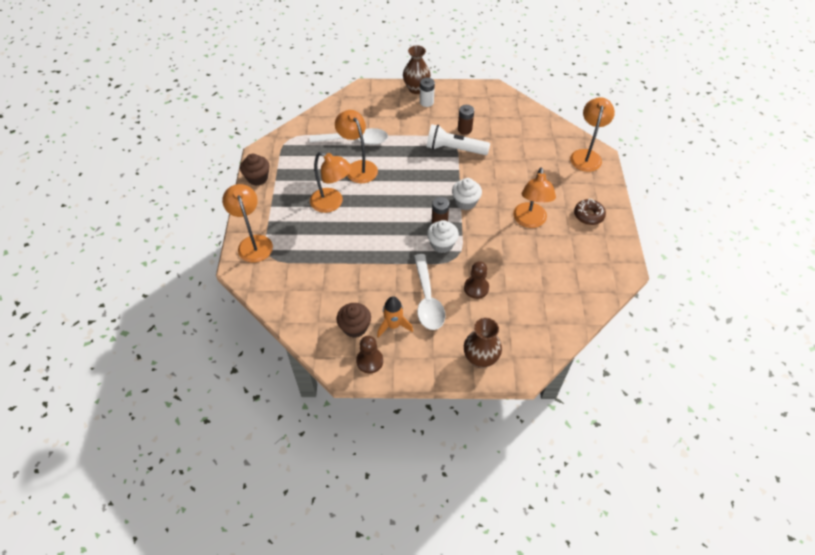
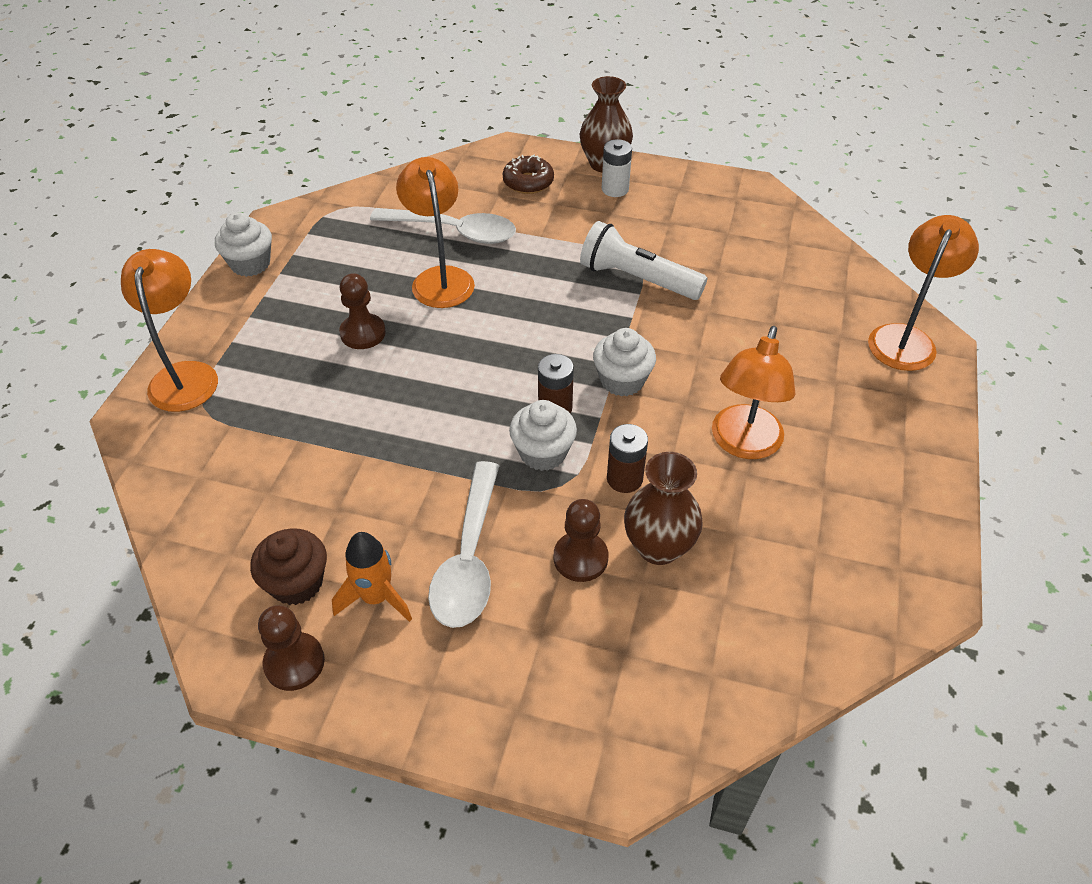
camera: 15 degrees right, 5 degrees down
(257, 178) = (250, 264): brown cupcake -> white cupcake
(332, 203) = (363, 333): orange lamp -> brown pawn
(464, 129) = (670, 247): brown battery -> brown battery (624, 479)
(480, 359) = (531, 718): brown vase -> brown vase (658, 547)
(588, 215) = (876, 458): brown donut -> brown donut (528, 182)

